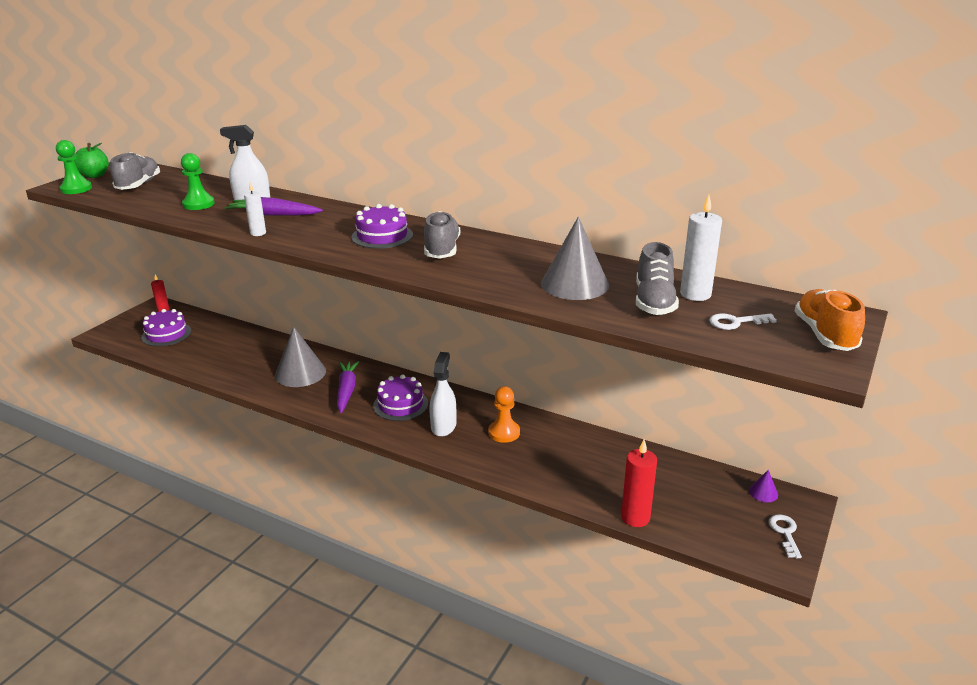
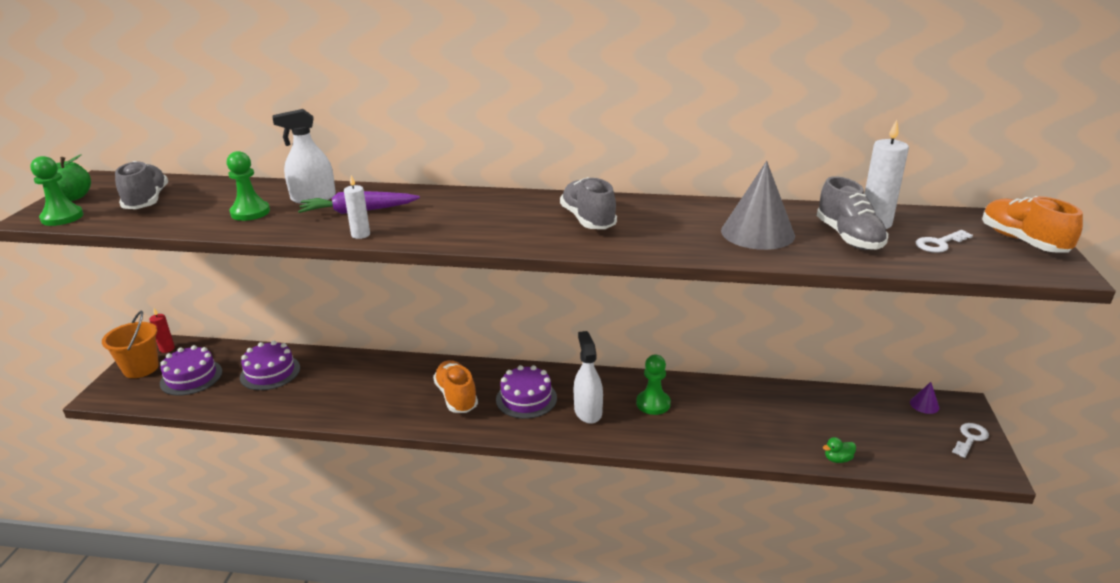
camera: 20 degrees left, 0 degrees up
(137, 320) = (141, 368): none -> orange bucket
(300, 373) = (389, 388): grey cone -> none
(346, 391) = (456, 397): purple carrot -> orange shoe
(382, 236) = (508, 215): purple cake -> purple cake (270, 372)
(504, 432) = (653, 403): orange pawn -> green pawn
(635, 518) = (837, 459): red candle -> green duck
(785, 533) = (970, 438): white key -> white key turned 60 degrees clockwise

